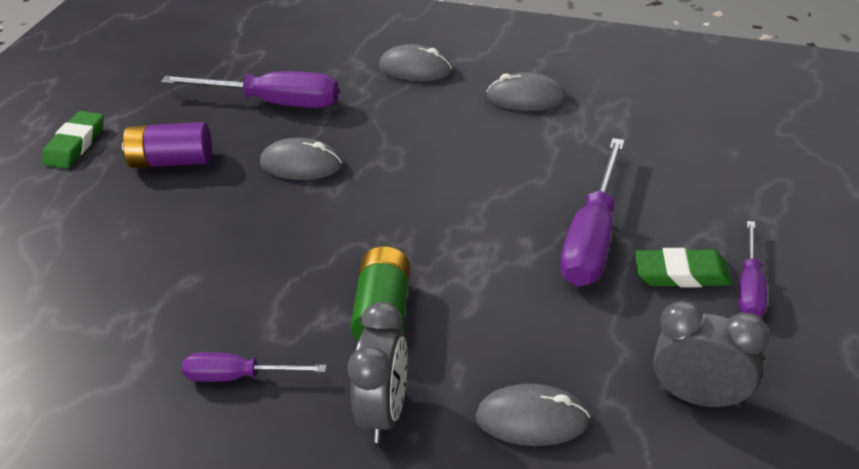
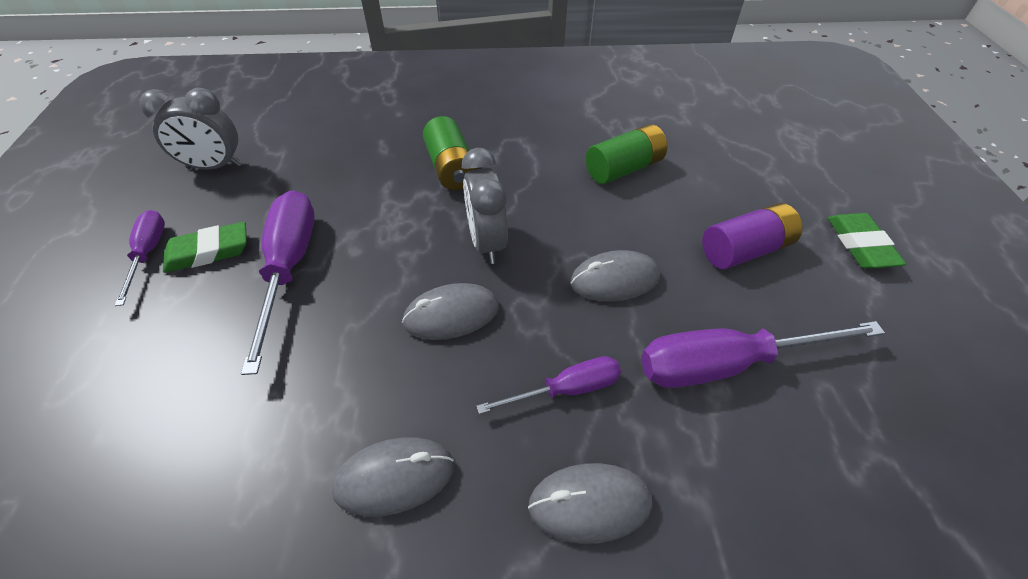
camera: 155 degrees right, 10 degrees up
(190, 262) = (623, 169): none -> green battery
(238, 376) = (522, 115): purple screwdriver -> purple screwdriver (566, 389)
(384, 413) = (421, 118): grey clock -> grey clock (487, 243)
(532, 419) = (328, 134): grey mouse -> grey mouse (451, 315)

